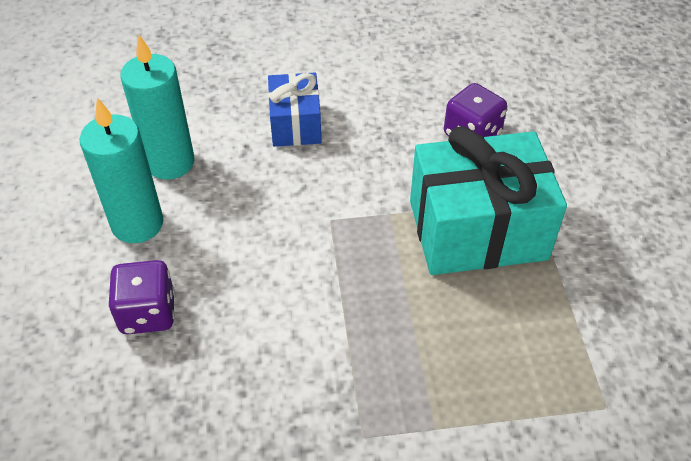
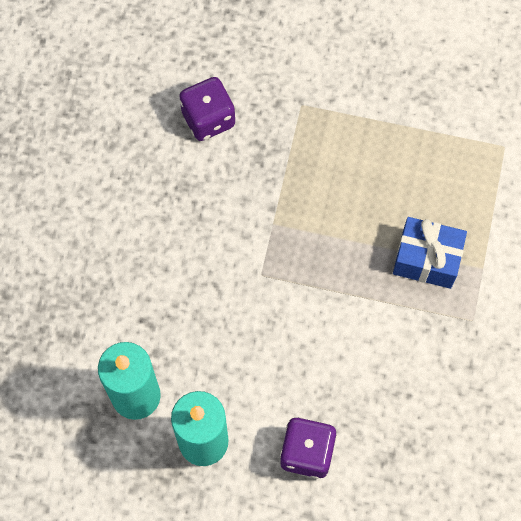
camera: 70 degrees left, 20 degrees up
(295, 124) = (131, 267): blue gift -> blue gift (426, 259)
(477, 229) = (317, 161): turquoise gift -> none

